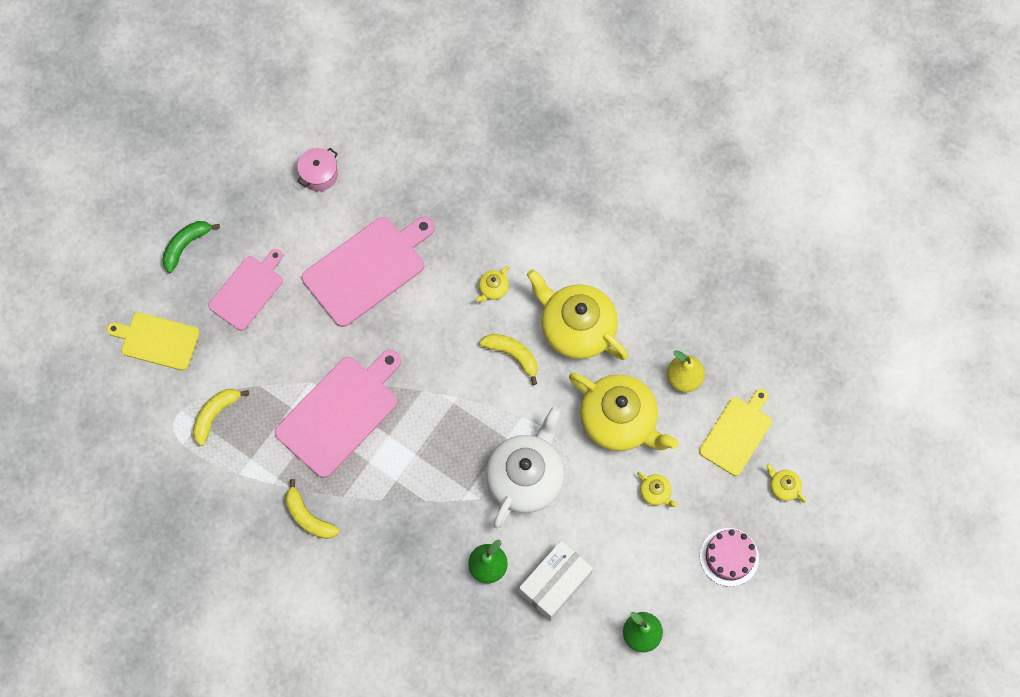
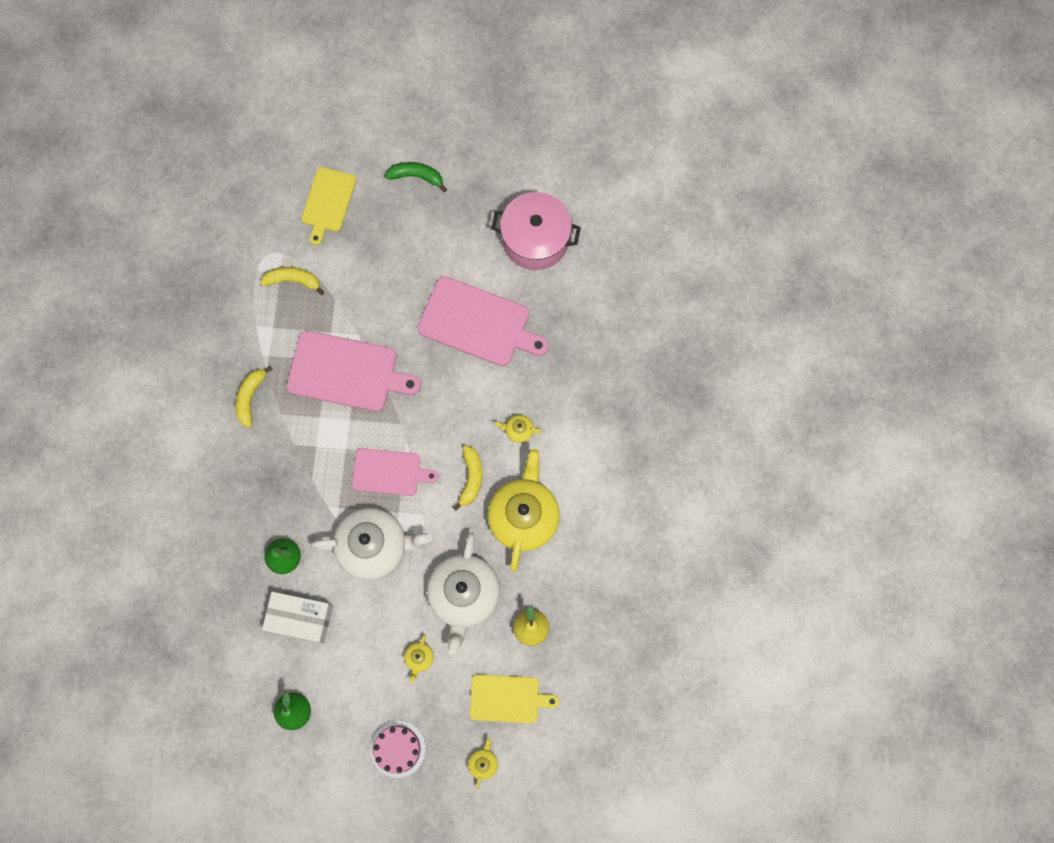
camera: 60 degrees right, 5 degrees up
(157, 340) = (328, 202): yellow cutting board -> yellow cutting board turned 150 degrees counterclockwise
(248, 290) = (407, 244): pink cutting board -> pink cutting board (389, 472)
(319, 174) = (535, 240): pink pot -> pink pot, size x1.93
(619, 421) = (464, 595): yellow teapot -> white teapot

